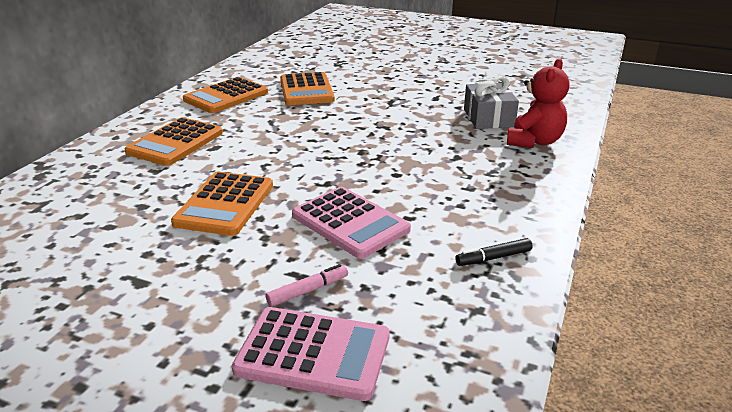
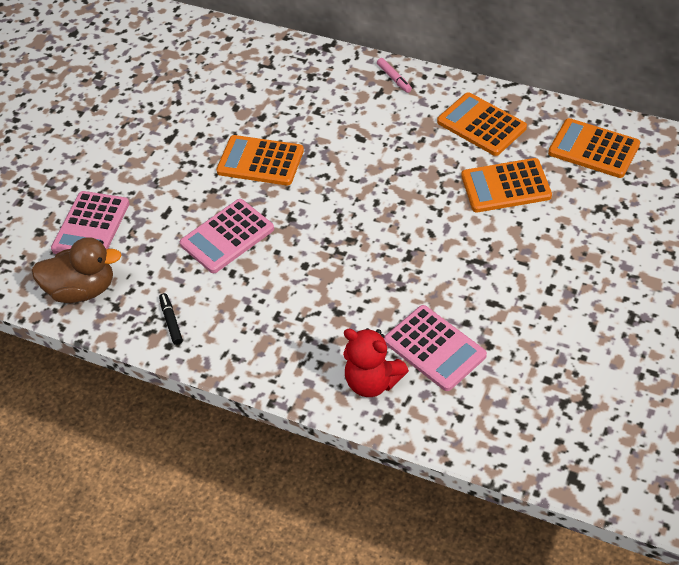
camera: 95 degrees right, 20 degrees up
(175, 143) = (369, 111): orange calculator -> orange calculator (593, 149)
(308, 291) = (148, 219): pink marker -> pink marker (394, 78)
(451, 350) = (82, 290): none -> brown duck
(488, 118) = (434, 348): grey gift -> pink calculator

